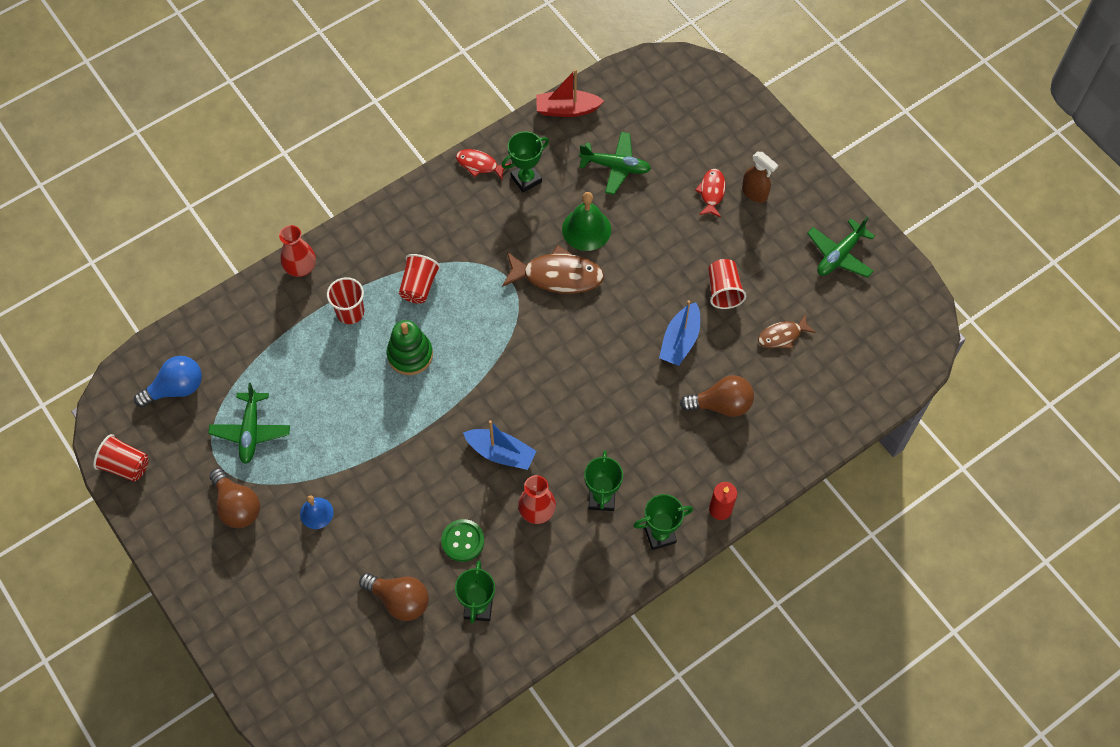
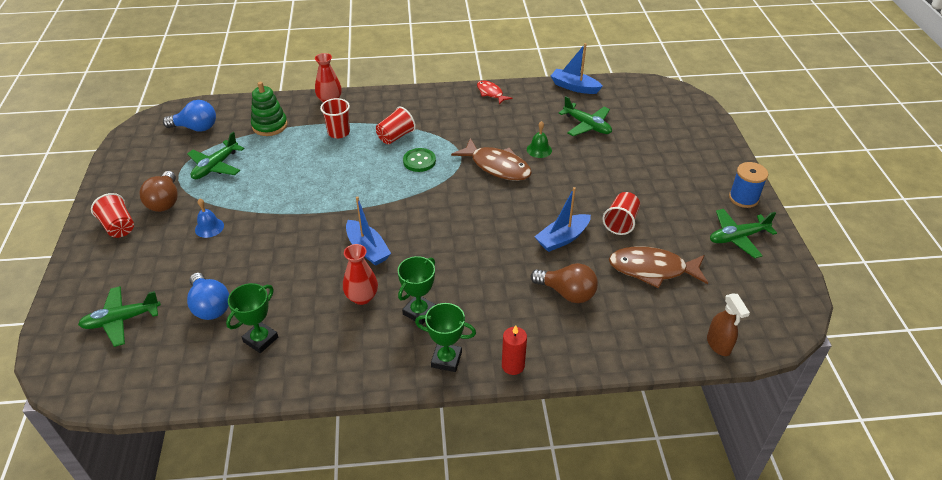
camera: 30 degrees right, 20 degrees down
(125, 465) = (125, 152): red cup -> red cup (118, 226)
(326, 662) = (121, 320): none -> green plane
(399, 600) = (210, 306): brown light bulb -> blue light bulb
(410, 355) = (356, 168): green stacking toy -> green stacking toy (270, 126)
(463, 541) = (290, 290): green button -> green button (419, 161)
(526, 179) = (517, 110): green trophy -> none
(567, 109) = (574, 87): red boat -> blue boat
(586, 229) = (539, 150): green bell -> green bell, size x0.62
(711, 192) = (651, 163): red fish -> none
(755, 193) = (687, 176): brown spray bottle -> brown spray bottle (718, 345)
(782, 336) = (652, 269): brown fish -> brown fish, size x1.76
(822, 198) = (743, 198): none -> blue spool

